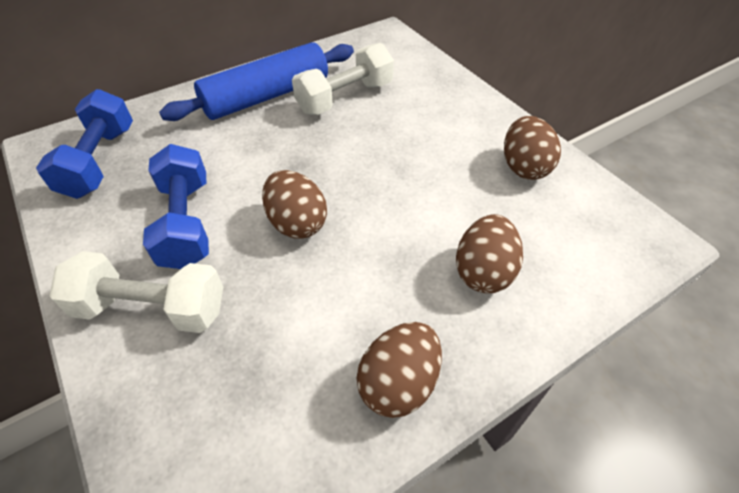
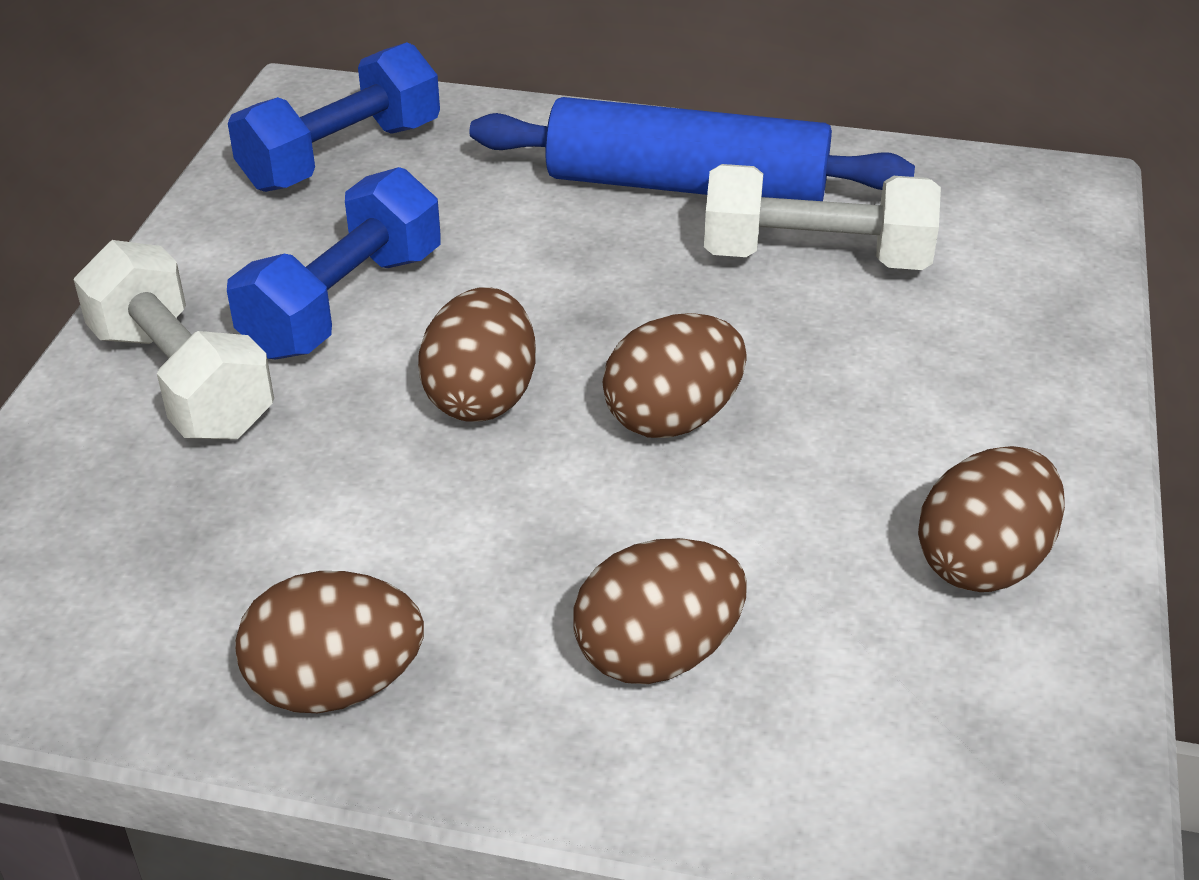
camera: 45 degrees right, 10 degrees down
(375, 184) = (673, 418): none -> brown egg

